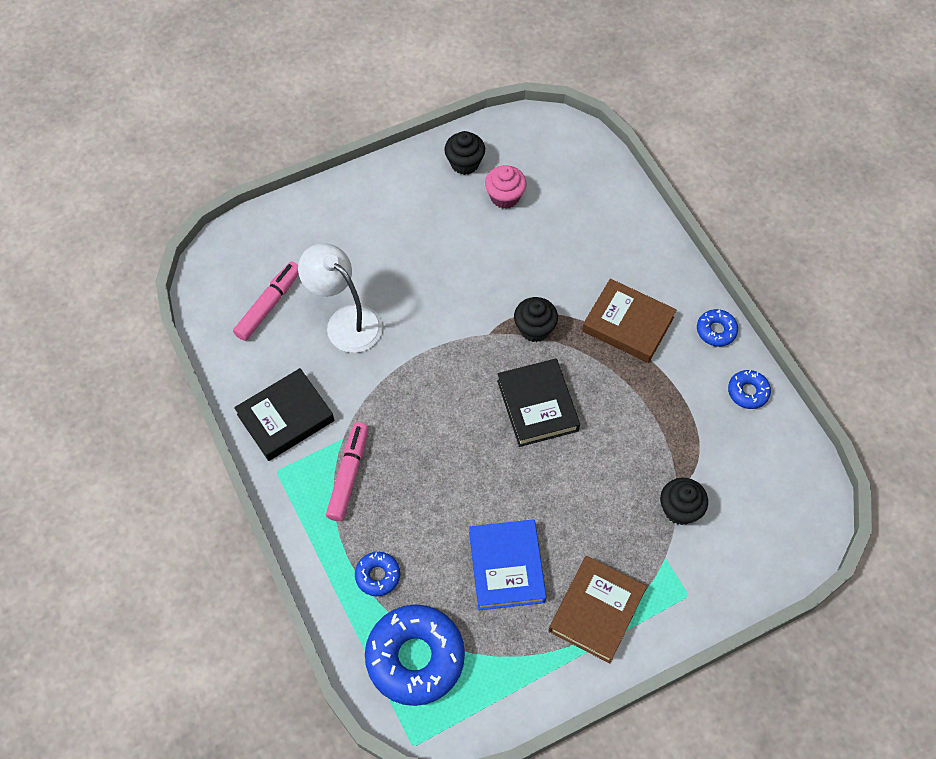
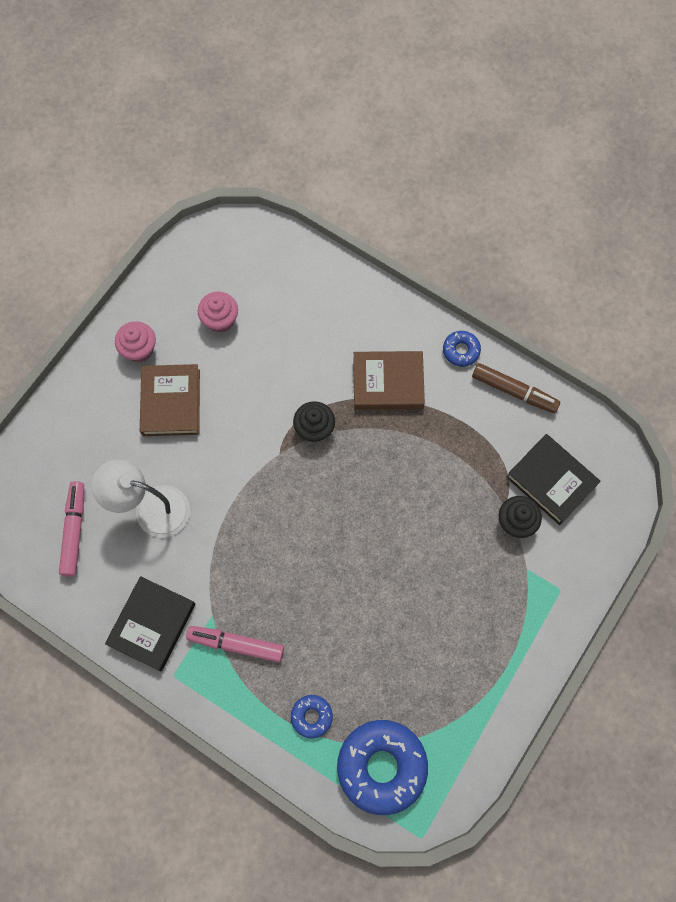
camera: 30 degrees left, 10 degrees up
(348, 475) = (236, 644): pink marker -> pink marker turned 60 degrees counterclockwise
(418, 187) = (139, 349): none -> pink cupcake
(464, 163) = (167, 305): black cupcake -> none
(506, 567) = (409, 648): blue book -> none
(537, 405) = (355, 495): black book -> black book (551, 481)
(596, 611) = (499, 644): brown book -> brown book (171, 402)
(748, 392) = (514, 391): blue donut -> brown marker

